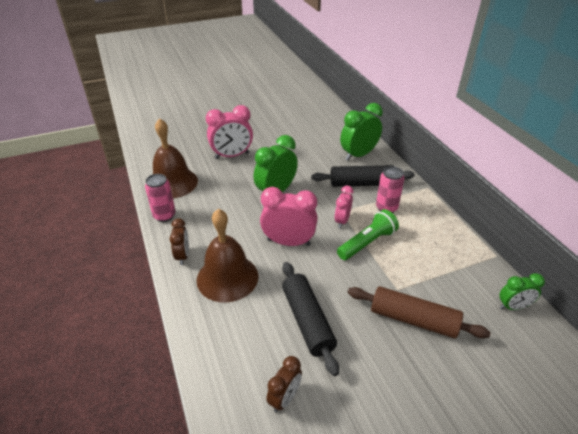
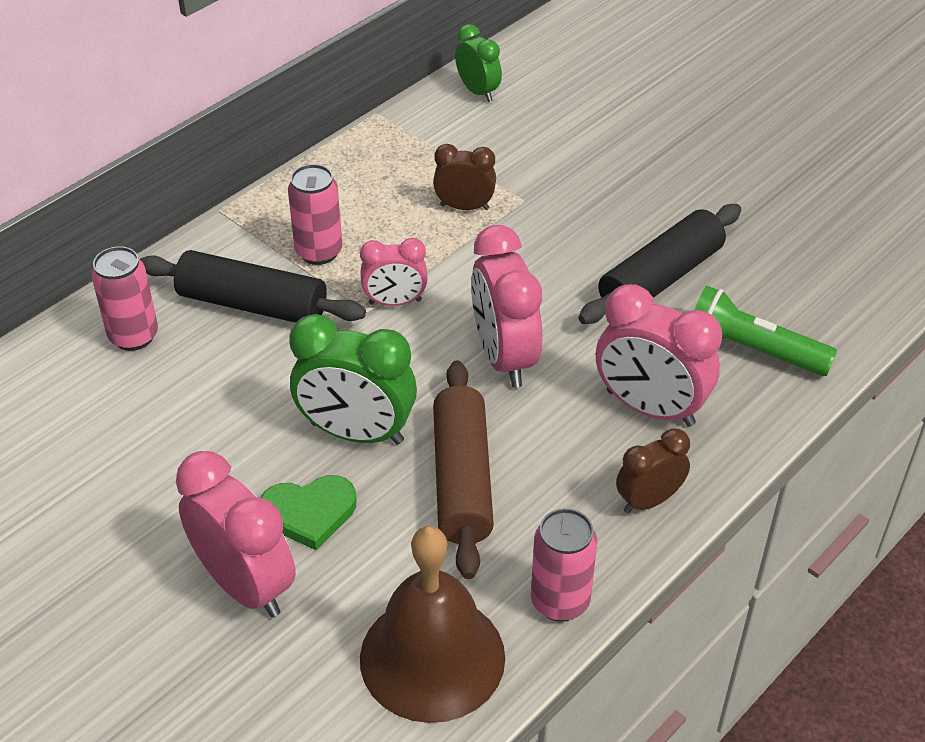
camera: 115 degrees left, 5 degrees up
(227, 277) = (650, 408): brown bell -> pink clock
(249, 173) = (309, 513): none -> green heart
(284, 398) = (797, 262): brown clock -> brown clock (464, 207)
(358, 155) = (133, 336): green clock -> pink can
(361, 184) = (252, 304): black rolling pin -> black rolling pin turned 45 degrees counterclockwise
(367, 243) = (437, 255): green flashlight -> green flashlight (751, 350)
(413, 320) = (573, 175): brown rolling pin -> brown rolling pin (462, 479)

